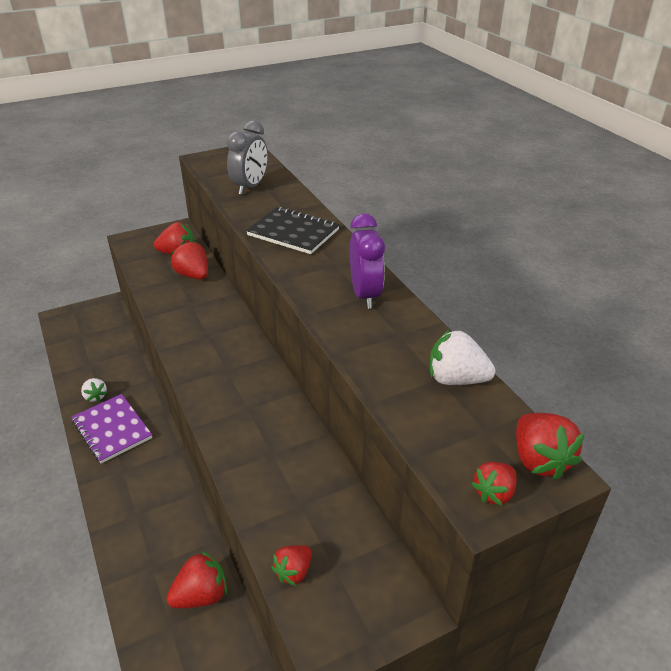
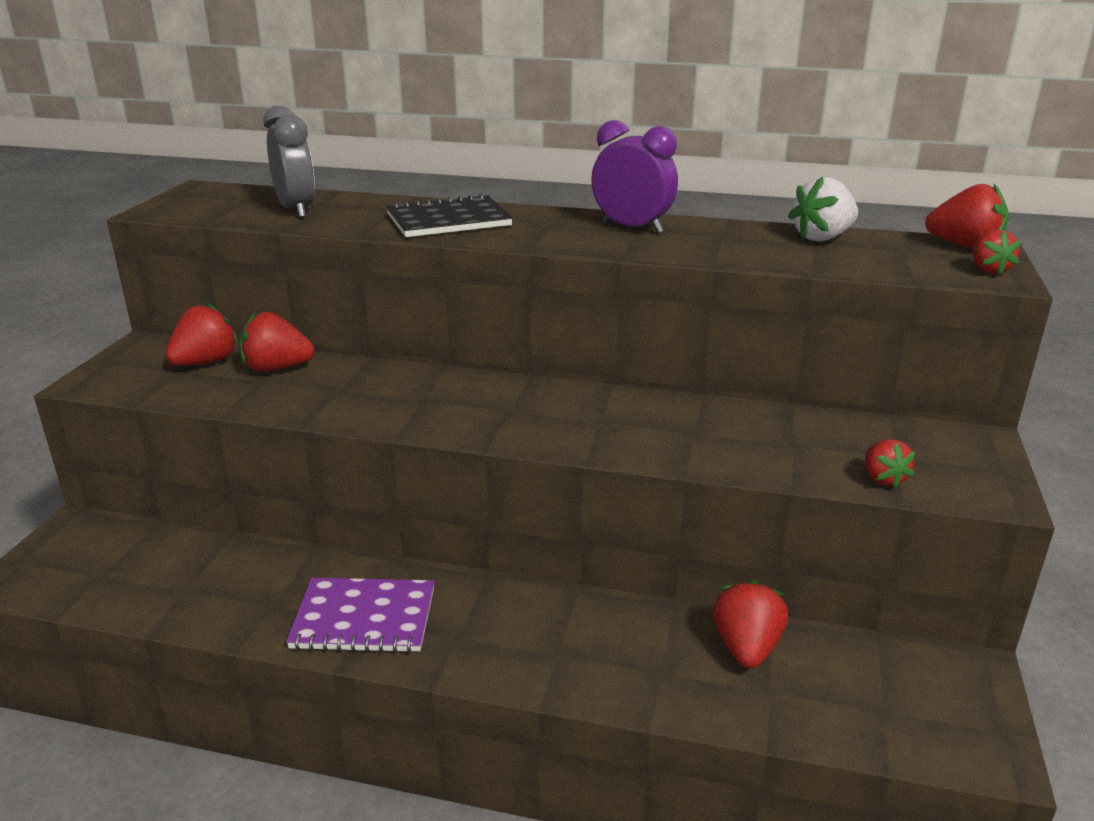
camera: 50 degrees left, 10 degrees down
(95, 396) = (269, 609): white strawberry -> none

